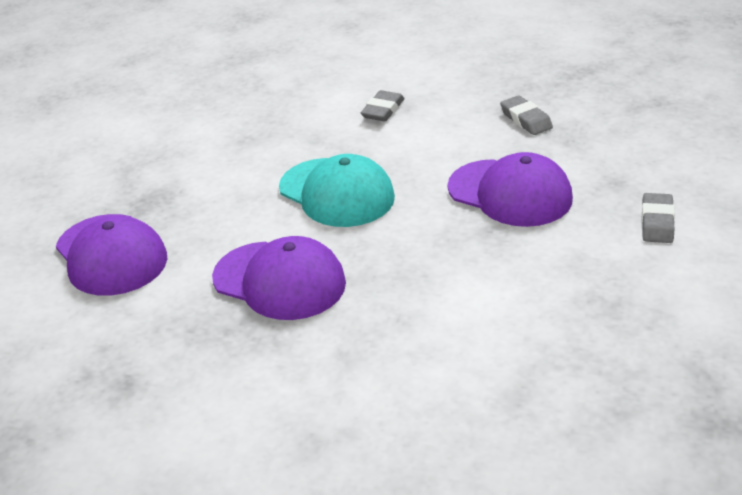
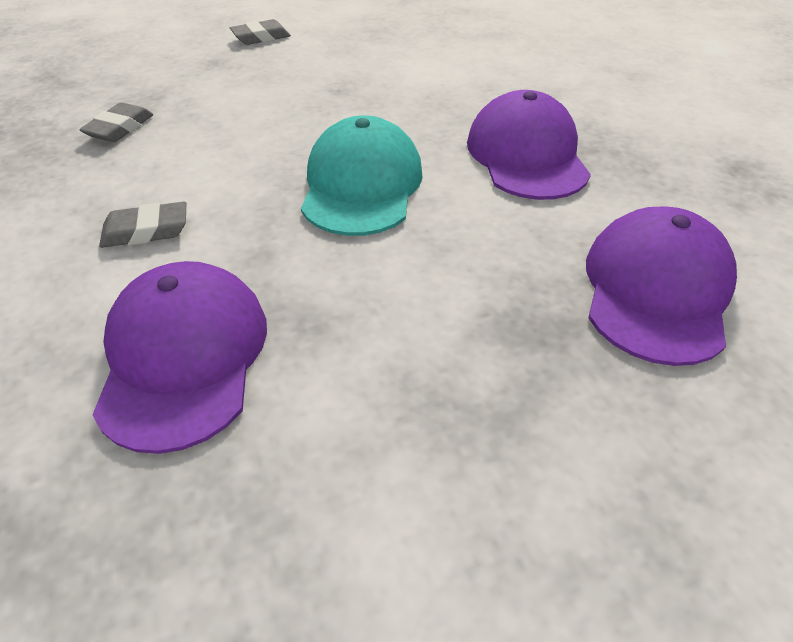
camera: 130 degrees left, 10 degrees up
(510, 193) = (272, 97): purple cap -> purple cap (184, 356)

